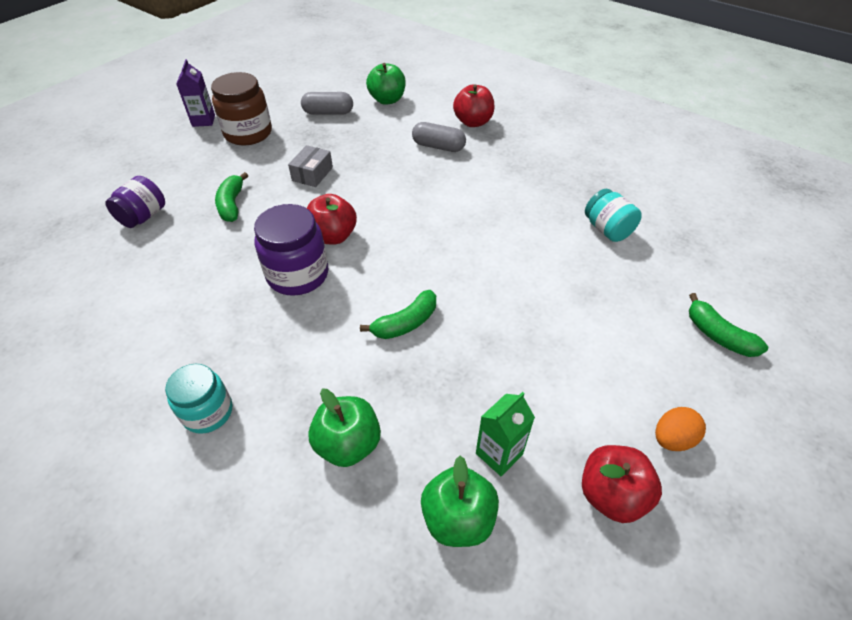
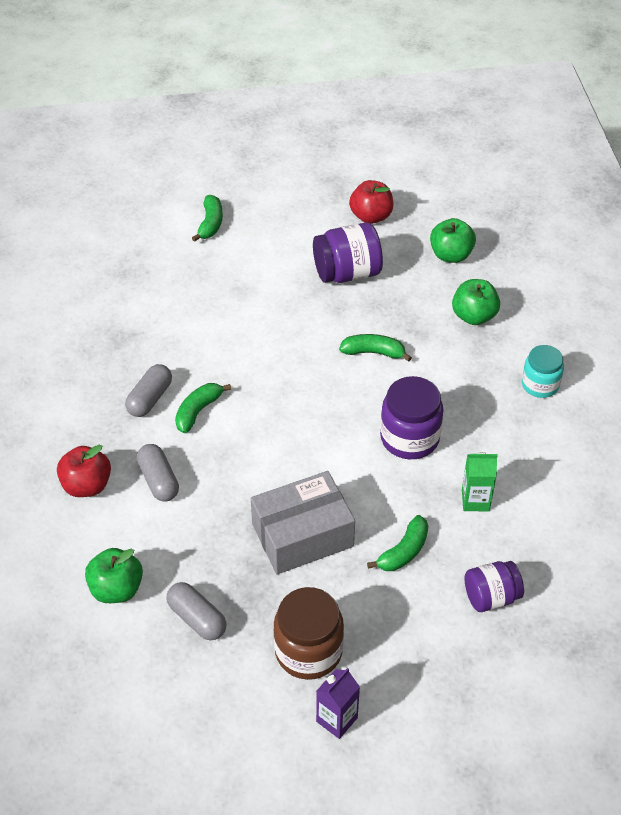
camera: 135 degrees left, 0 degrees up
(312, 174) = (302, 535): grey box -> grey box, size x1.98
(333, 236) = (352, 452): red apple -> none
(474, 191) = (198, 411): none -> green banana
(499, 454) = (402, 262): green carton -> green carton (475, 500)
(515, 178) = (150, 399): none -> grey capsule
(531, 388) = (347, 273): none -> purple jar
(607, 229) = (159, 313): turquoise jar -> none
(672, 439) = (311, 211): orange egg -> none

